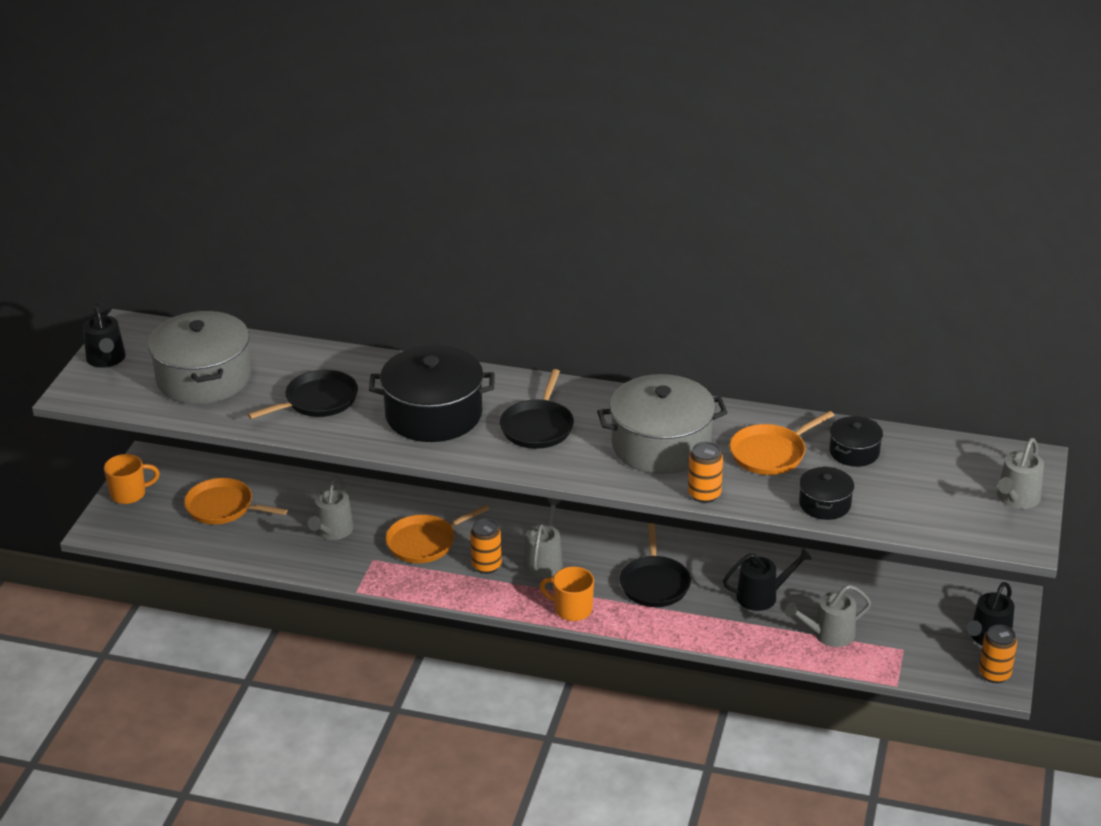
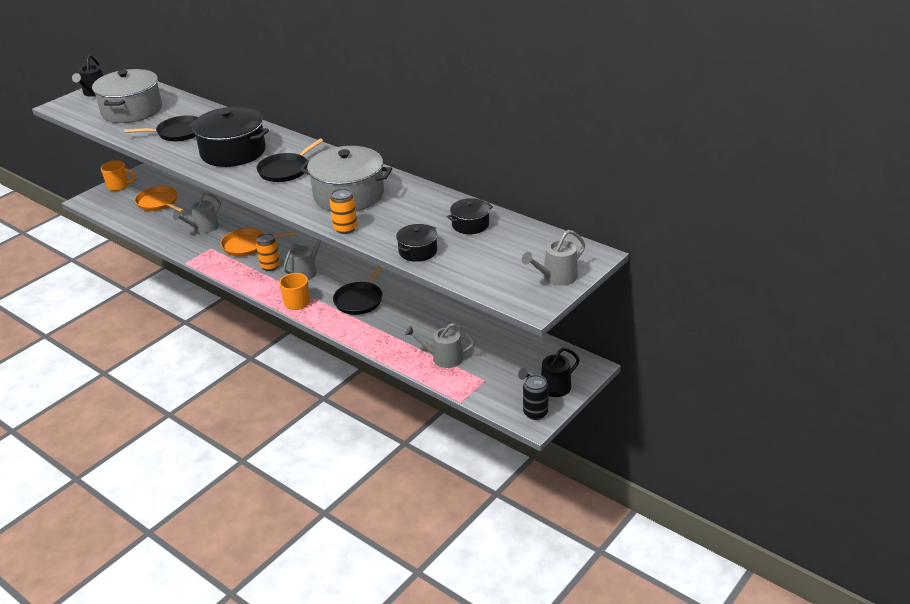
camera: 25 degrees right, 0 degrees up
(762, 596) = (420, 324): black watering can -> none
(770, 453) = (413, 214): orange pan -> none
(994, 674) = (535, 413): orange can -> black can

